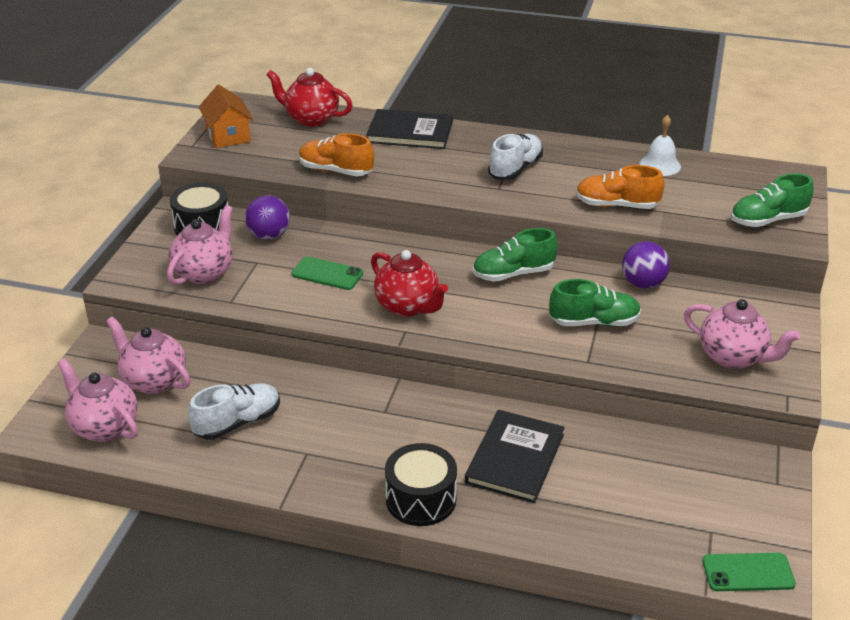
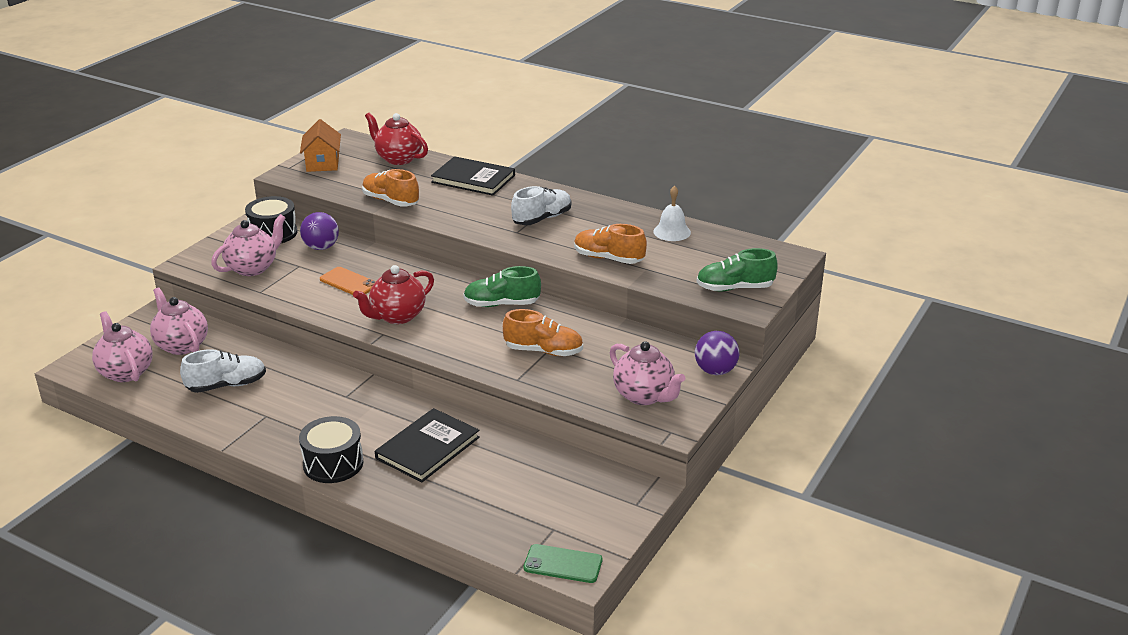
camera: 15 degrees right, 5 degrees down
(327, 274) = (349, 282): green phone -> orange phone
(408, 307) = (397, 316): red teapot -> red teapot turned 75 degrees clockwise
(594, 322) = (543, 351): green shoe -> orange shoe
(643, 284) = (608, 328): purple ball -> purple ball (715, 371)

